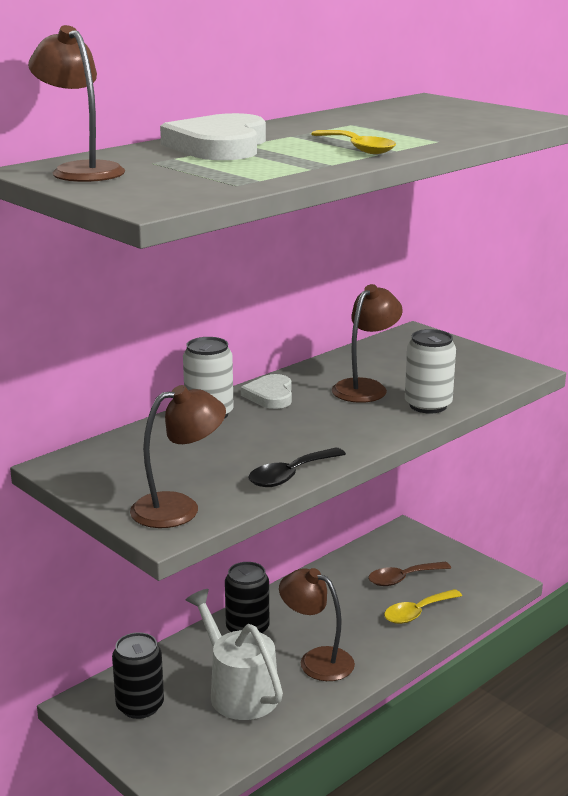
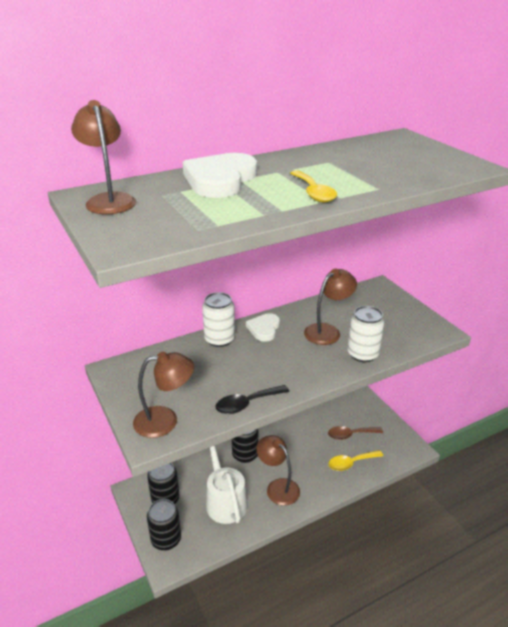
camera: 15 degrees right, 10 degrees up
(163, 756) = (166, 539): none -> black can

